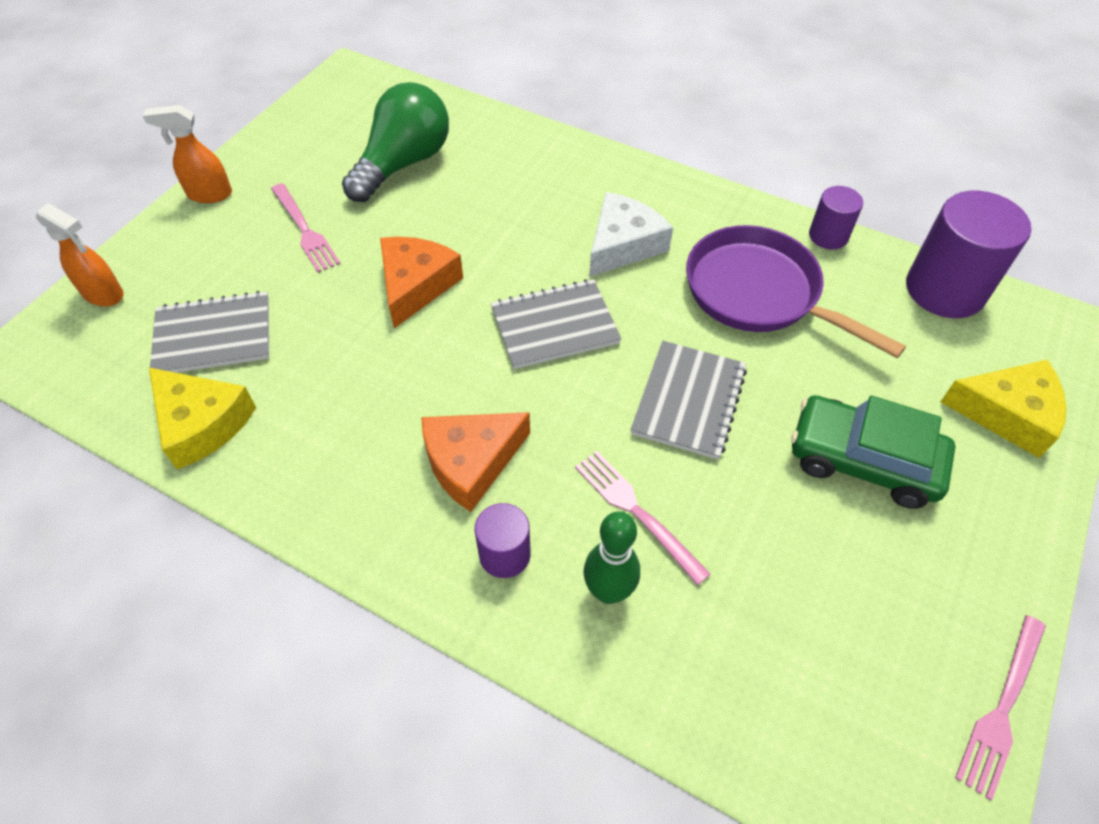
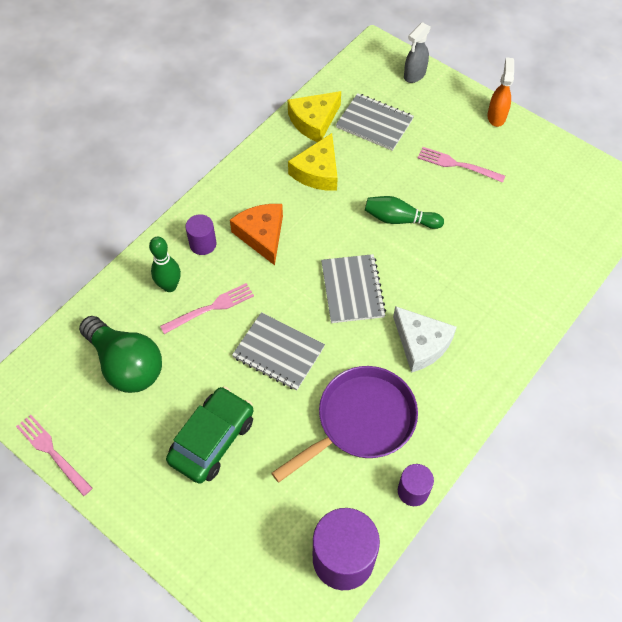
camera: 100 degrees right, 5 degrees up
(104, 294) = (414, 75): orange spray bottle -> grey spray bottle
(213, 336) = (374, 123): grey notebook -> grey notebook turned 60 degrees counterclockwise
(305, 231) = (456, 165): pink fork -> pink fork turned 45 degrees clockwise
(403, 163) = (521, 220): green light bulb -> green light bulb (126, 365)
(416, 285) = (399, 219): orange cheese -> green bowling pin
(1007, 414) = (224, 549): yellow cheese -> yellow cheese (317, 172)

